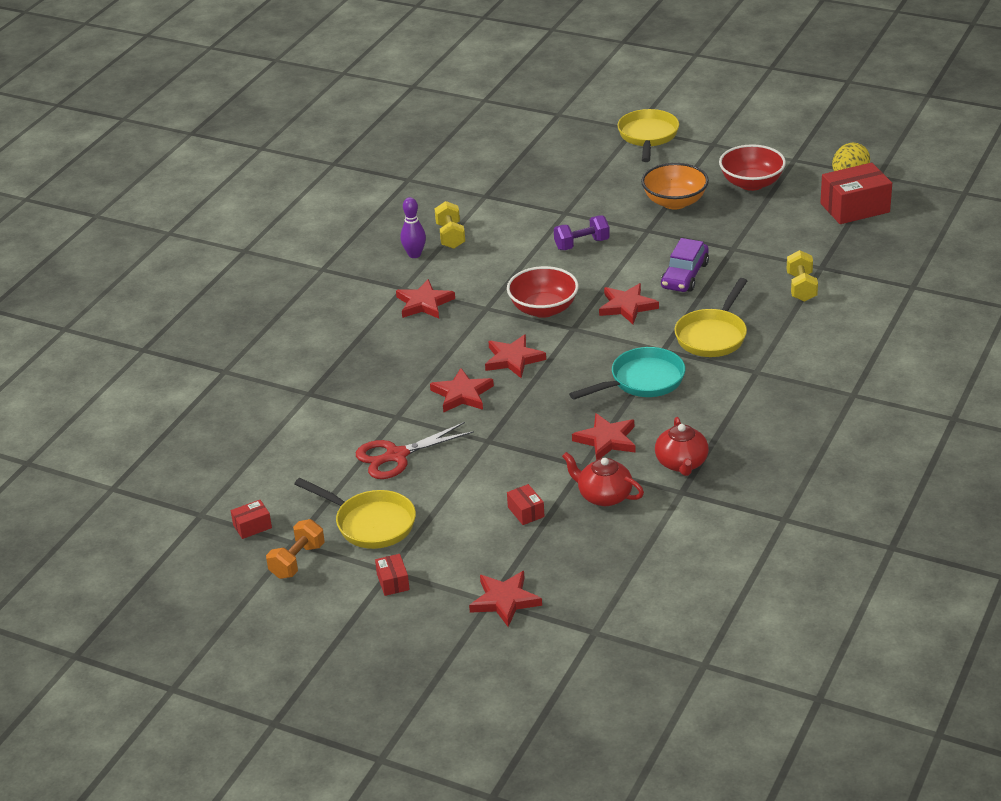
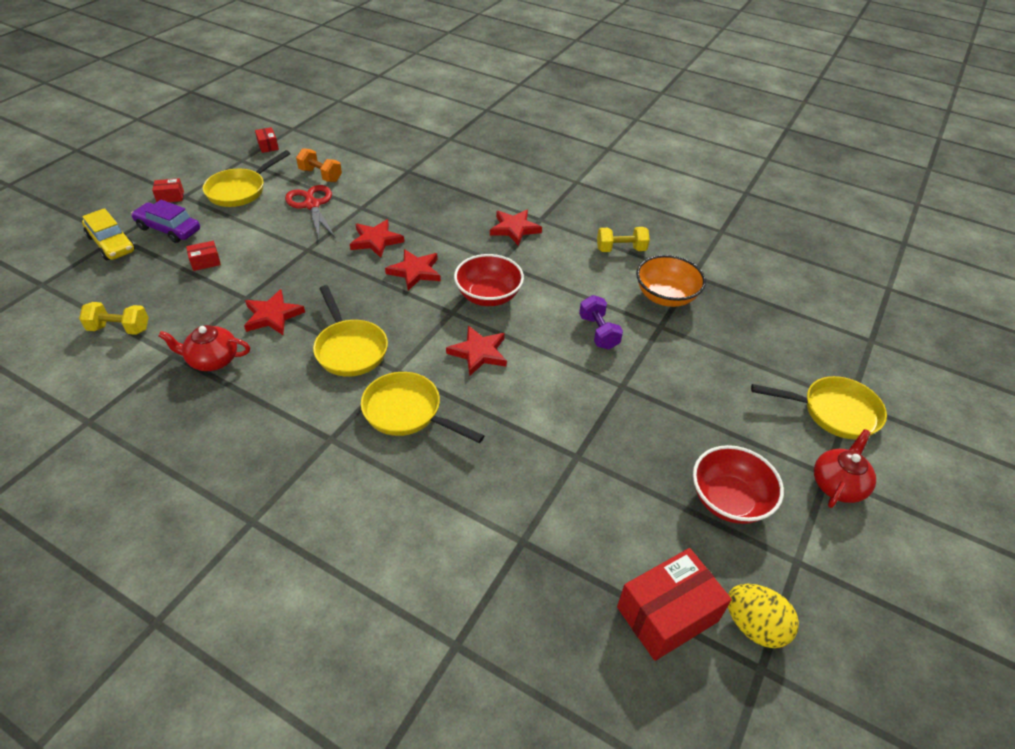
camera: 90 degrees right, 10 degrees up
(297, 561) = (220, 161): orange dumbbell -> orange dumbbell (320, 175)
(414, 254) = (592, 228): purple bowling pin -> none
(505, 601) = (111, 244): red star -> yellow car
(604, 496) = (198, 306): red teapot -> red teapot (838, 484)
(642, 381) = (350, 349): turquoise pan -> yellow pan
(674, 202) = (682, 417): orange bowl -> orange bowl (665, 296)
(685, 275) = (527, 405): purple car -> purple car (168, 229)
(801, 287) = (481, 510): yellow dumbbell -> yellow dumbbell (119, 328)
(855, 208) = (667, 614): red box -> red box turned 75 degrees clockwise

